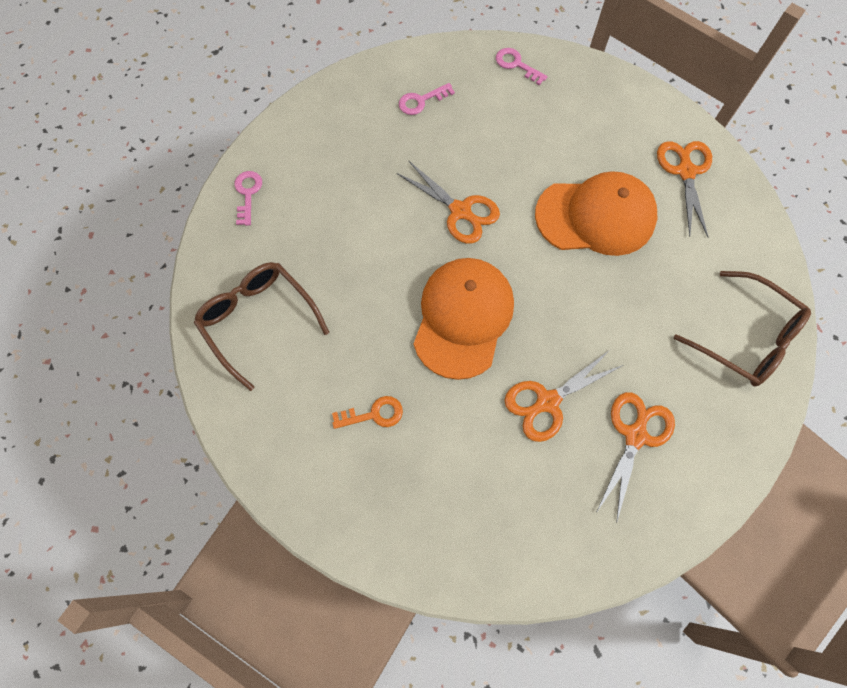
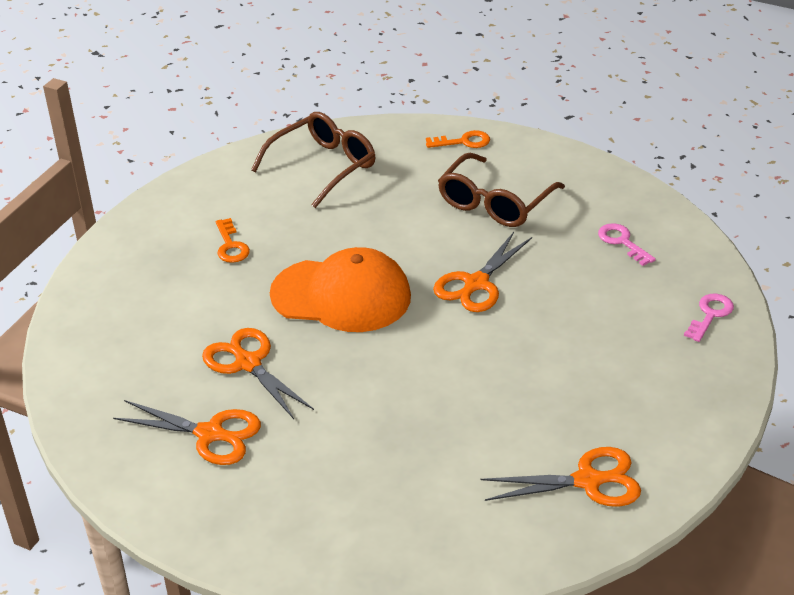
camera: 85 degrees right, 30 degrees down
(248, 194) = (463, 142): pink key -> orange key
(595, 216) = (494, 394): orange cap -> none
(746, 338) = (342, 538): brown glasses -> brown glasses (495, 203)

